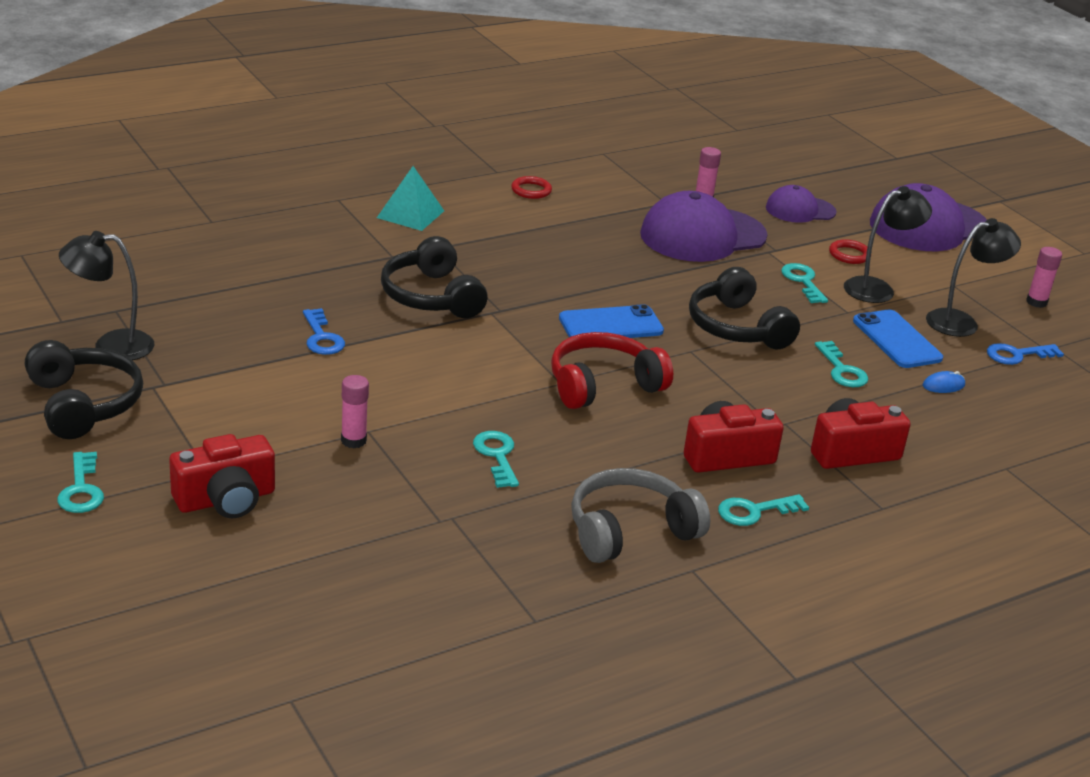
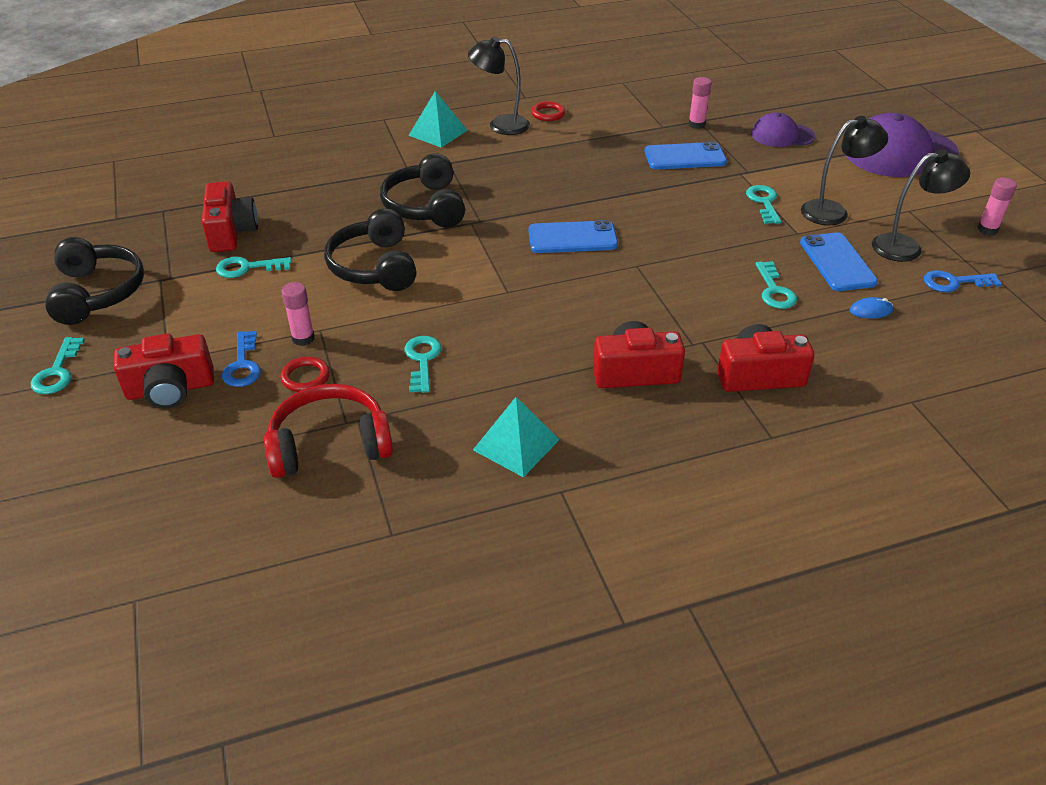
camera: 15 degrees right, 10 degrees up
(111, 346) = (144, 241): black lamp -> black lamp (500, 125)
(213, 332) = (231, 232): none -> red camera
(322, 337) = (318, 240): blue key -> blue key (243, 365)
(603, 385) = (544, 295): red headphones -> red headphones (330, 444)
(630, 530) = (516, 444): grey headphones -> turquoise pyramid
(702, 235) = (685, 157): purple cap -> blue phone
(736, 327) = (687, 244): black headphones -> black headphones (374, 266)
(754, 511) = (643, 432): turquoise key -> turquoise key (247, 268)
(849, 255) = (815, 178): red ring -> red ring (305, 377)

